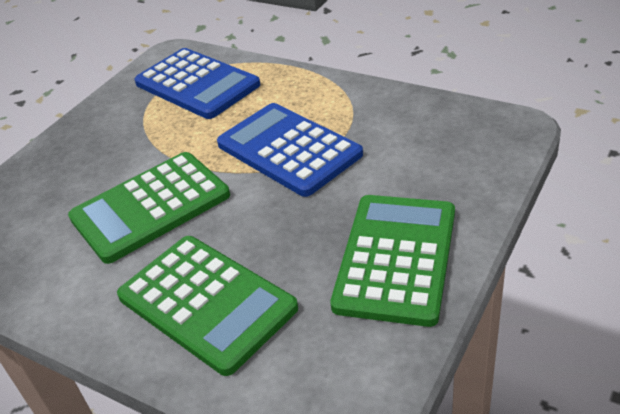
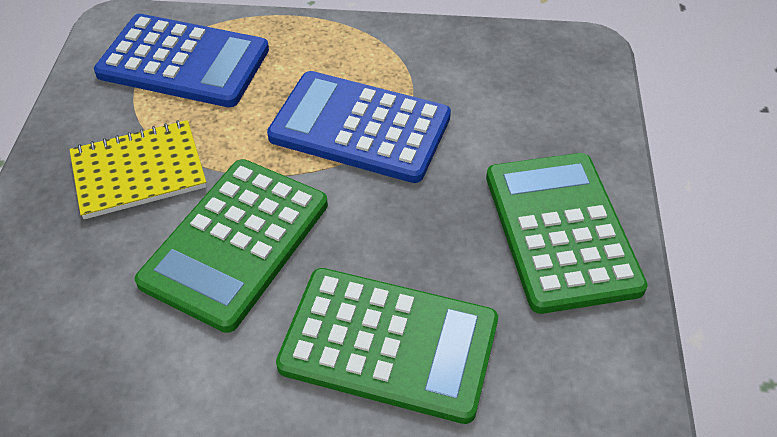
camera: 30 degrees left, 10 degrees up
(121, 148) = (139, 171): none -> yellow notebook

